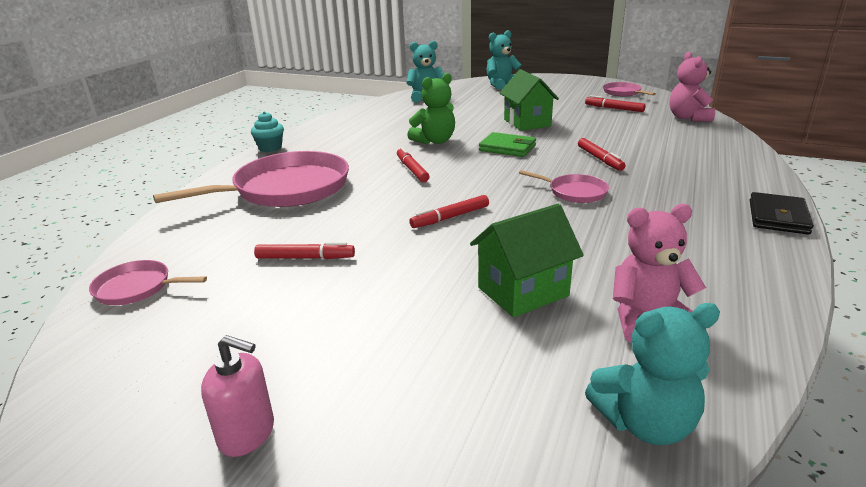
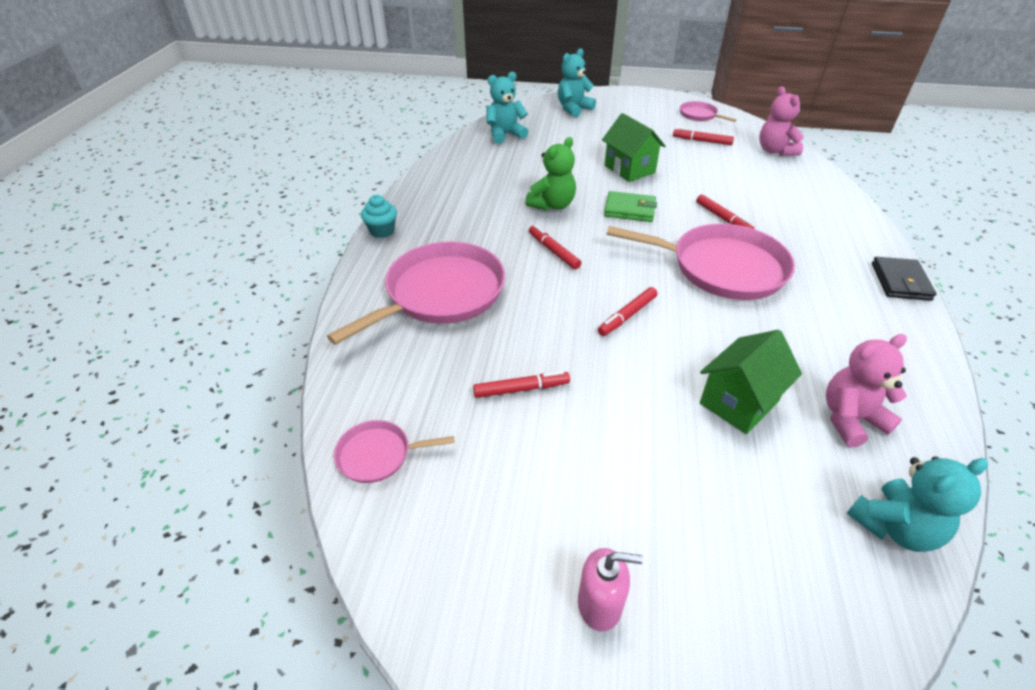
camera: 15 degrees left, 15 degrees up
(574, 192) = (721, 268): pink pan -> pink pan, size x2.11

